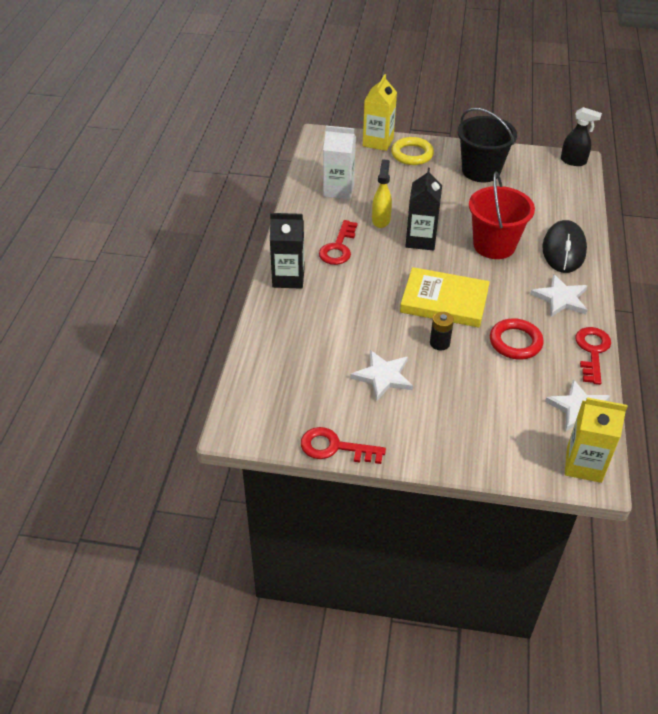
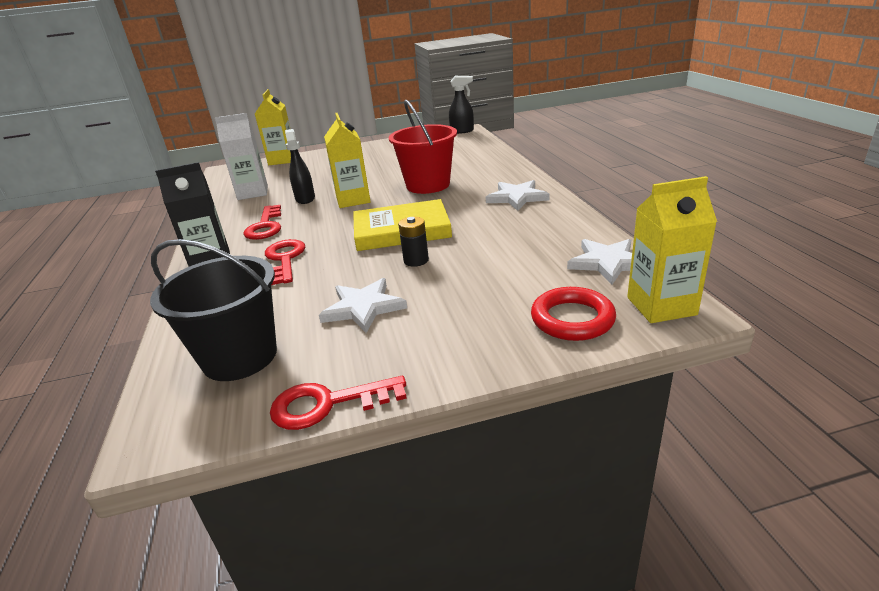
camera: 20 degrees left, 15 degrees down
(381, 220) = (305, 199): yellow spray bottle -> black spray bottle
(412, 154) = (318, 159): yellow ring -> none
(421, 240) = (353, 200): black carton -> yellow carton
(481, 171) = (387, 152): black bucket -> black bucket (240, 357)
(515, 342) = (497, 236): red ring -> red ring (572, 319)
(563, 250) = (494, 172): black mouse -> none
(592, 351) = (579, 220): red key -> red key (285, 259)

